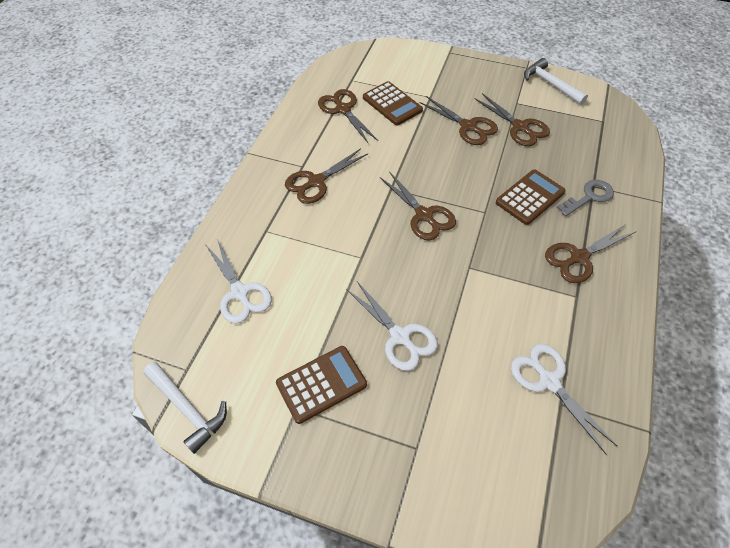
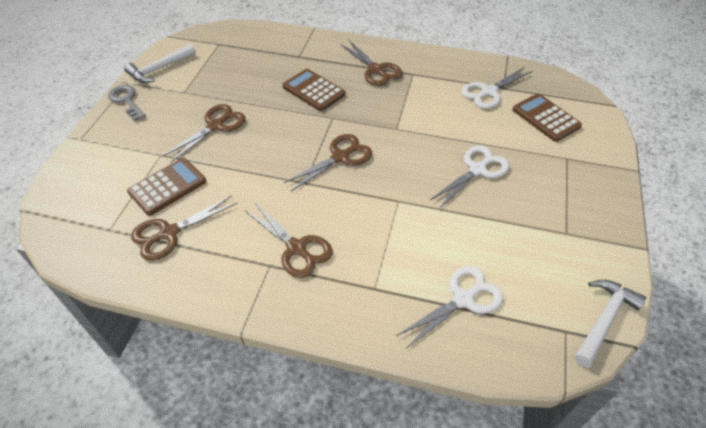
camera: 95 degrees left, 5 degrees down
(321, 384) = (539, 218): brown calculator -> brown calculator (545, 118)
(520, 127) = (221, 91): brown scissors -> none
(589, 197) = (311, 59): grey key -> grey key (126, 100)

